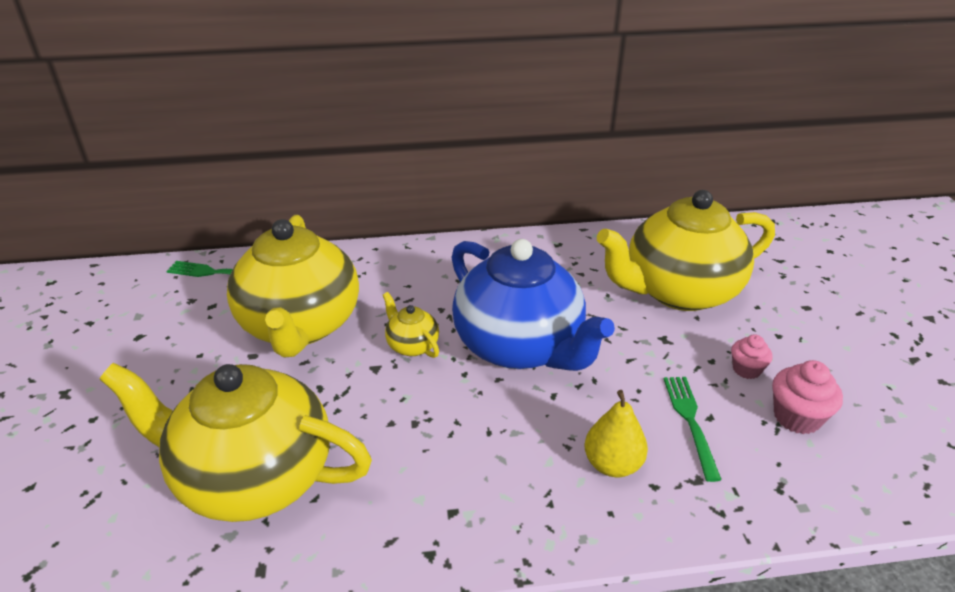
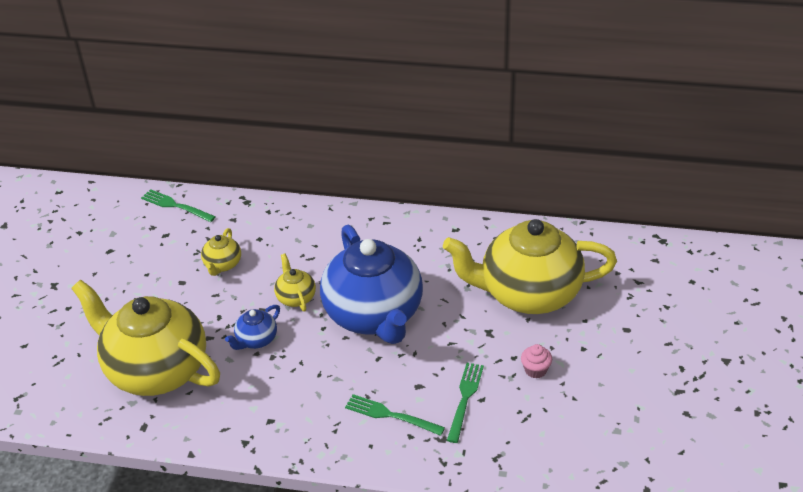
camera: 20 degrees right, 5 degrees up
(300, 326) = (222, 265): yellow teapot -> yellow teapot, size x0.41
(383, 406) = (256, 340): none -> blue teapot
(612, 464) = (391, 415): yellow pear -> green fork
(797, 417) = (546, 414): pink cupcake -> none

